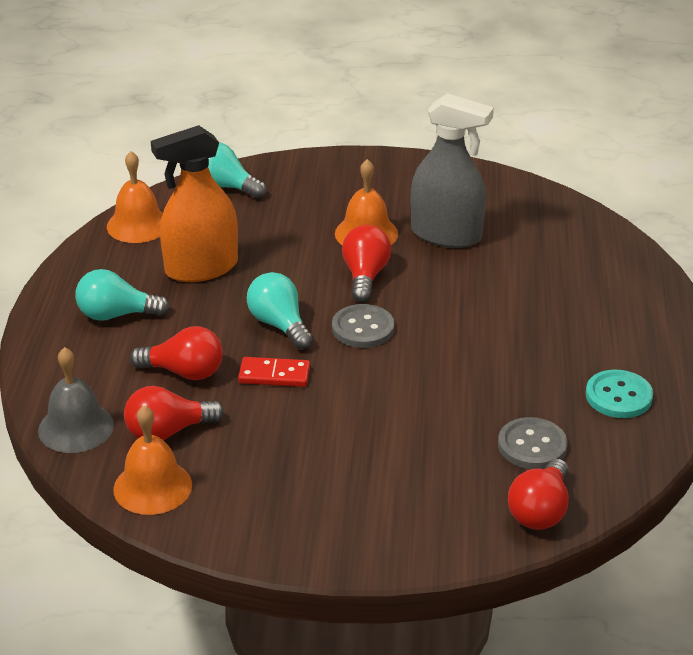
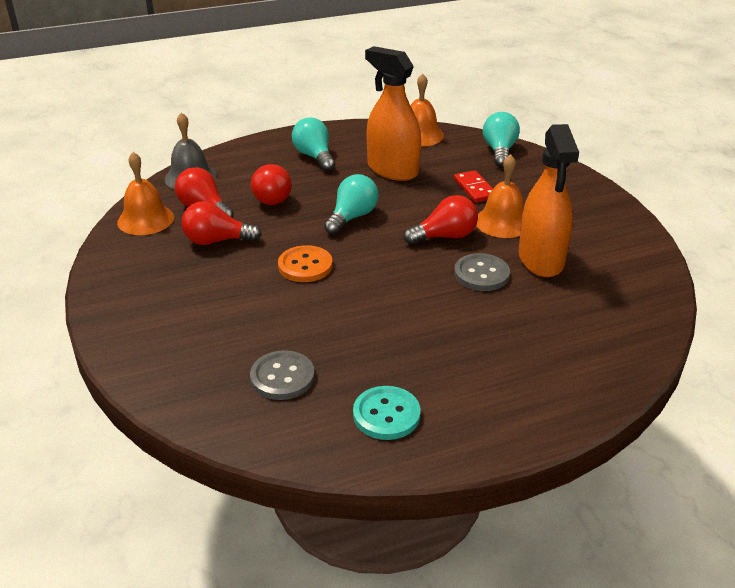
camera: 65 degrees right, 0 degrees up
(274, 375) = (292, 231): red domino -> red domino (475, 189)
(351, 383) = (305, 266): none -> orange button
(363, 328) = (377, 253): grey button -> grey button (481, 274)
(446, 234) = (541, 259): grey spray bottle -> orange spray bottle
(540, 511) = (198, 402): red light bulb -> red light bulb (217, 241)

